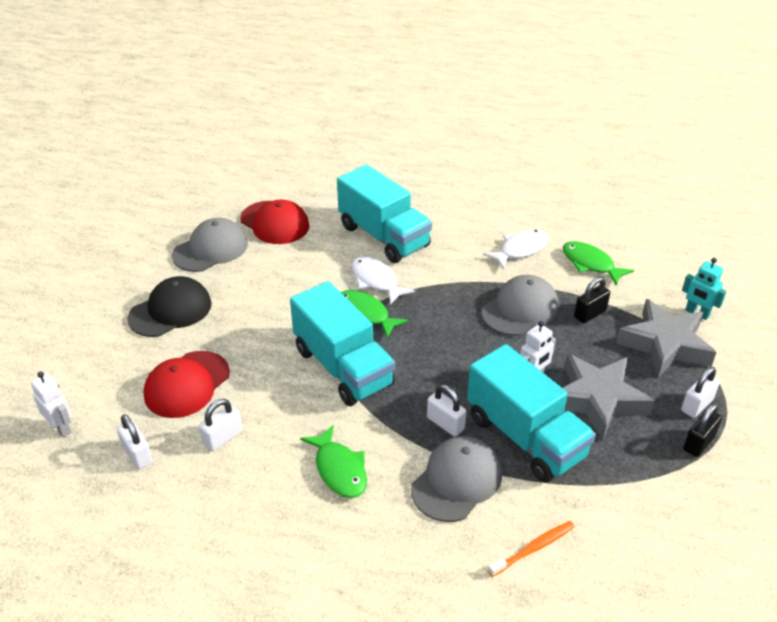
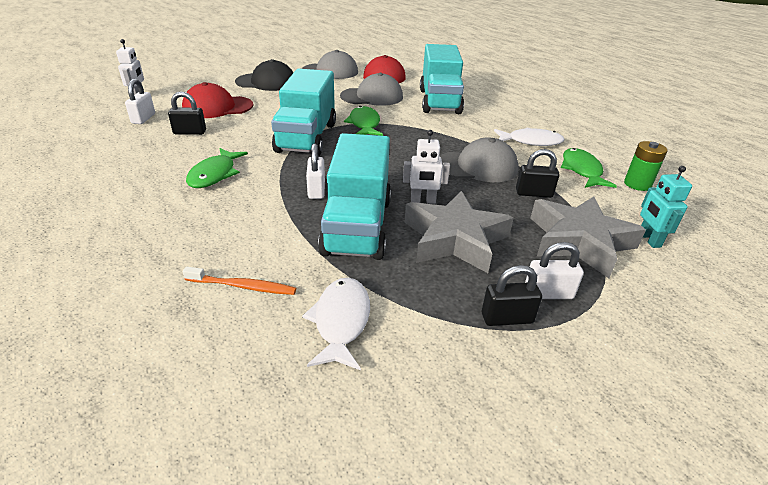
camera: 40 degrees right, 5 degrees down
(223, 438) = (190, 132): white padlock -> black padlock
(376, 281) = (398, 115): white fish -> white fish (341, 321)
(456, 481) = (267, 219): grey cap -> grey cap (372, 97)
(637, 256) = (637, 184): none -> green battery

